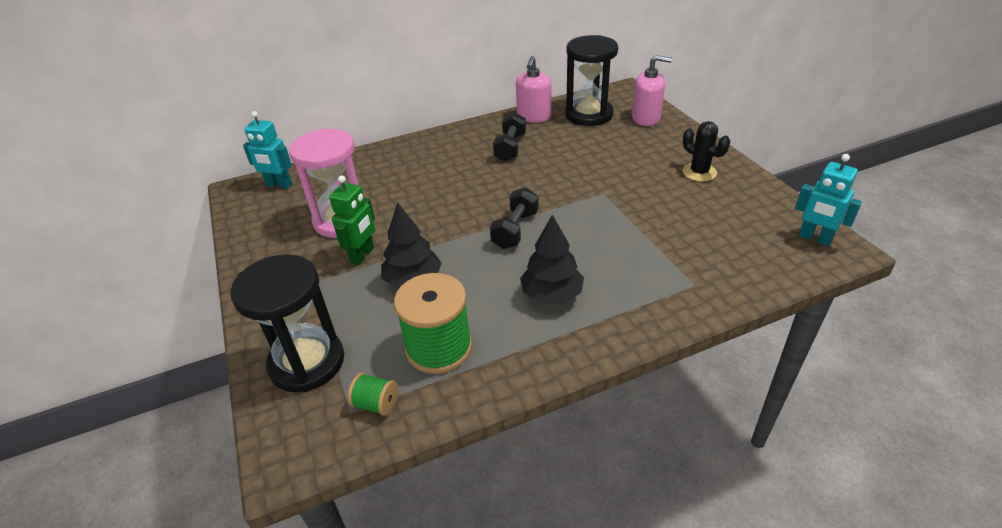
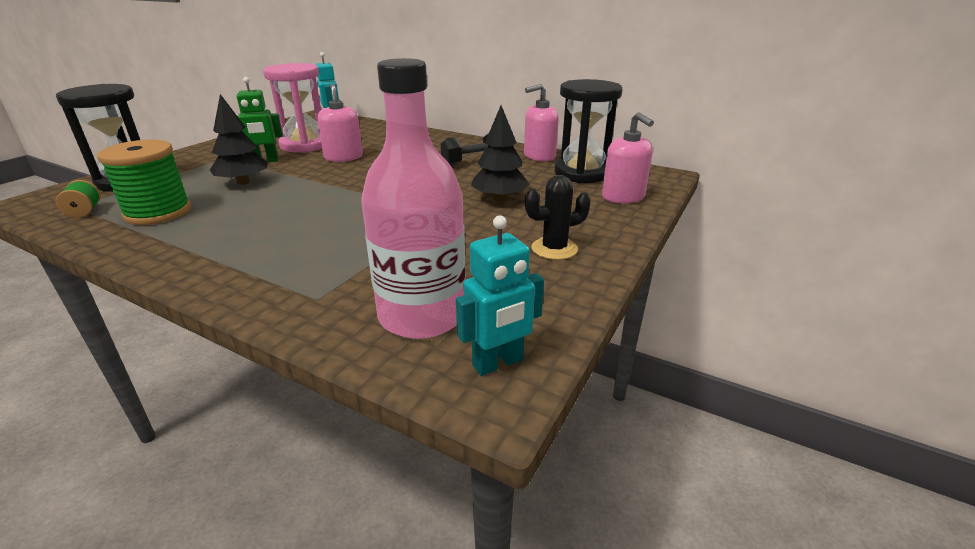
camera: 50 degrees right, 10 degrees down
(413, 206) = (343, 157): none -> pink soap dispenser
(515, 230) = (344, 195): black dumbbell -> none
(551, 295) = (253, 233): black tree -> black tree (499, 198)
(699, 172) = (554, 249): black cactus -> black cactus turned 60 degrees clockwise
(748, 248) = (422, 315): none -> pink bottle
(815, 238) = (498, 363): turquoise robot -> turquoise robot turned 120 degrees counterclockwise

